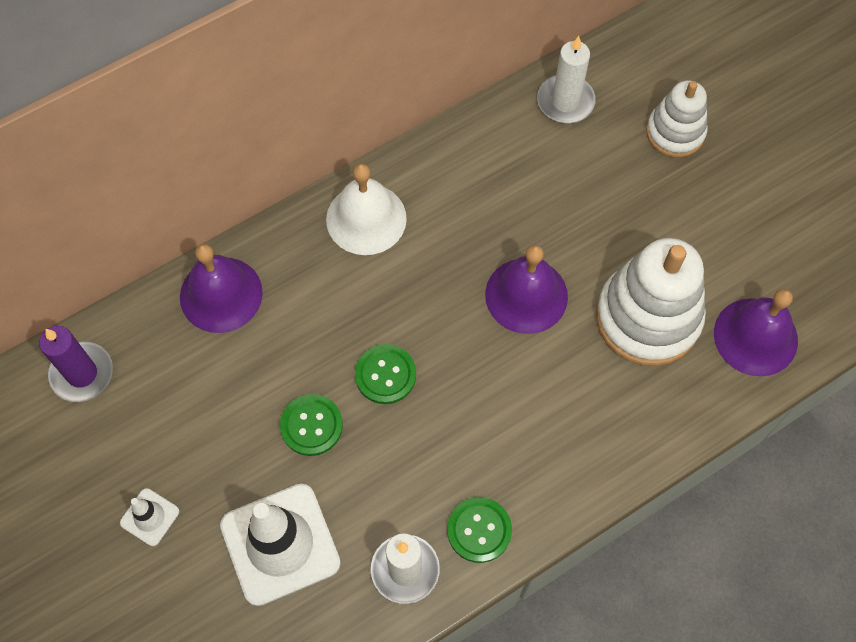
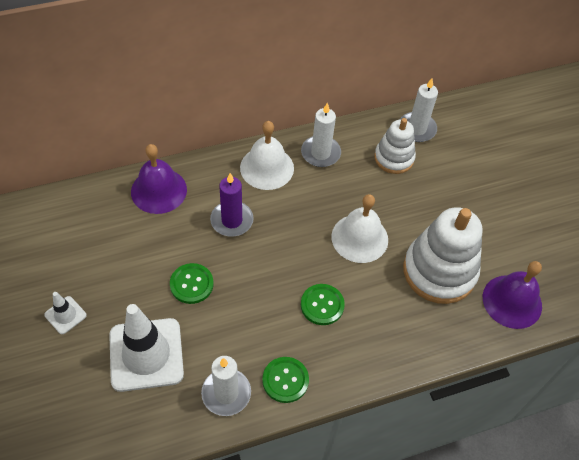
camera: 10 degrees right, 10 degrees down
(82, 373) = (53, 216): purple candle -> purple candle (232, 220)
(385, 375) = (251, 264): green button -> green button (322, 305)
(437, 176) = (320, 153): none -> white candle
(526, 295) = (359, 238): purple bell -> white bell
(675, 132) = (485, 163): white stacking toy -> white stacking toy (394, 158)

